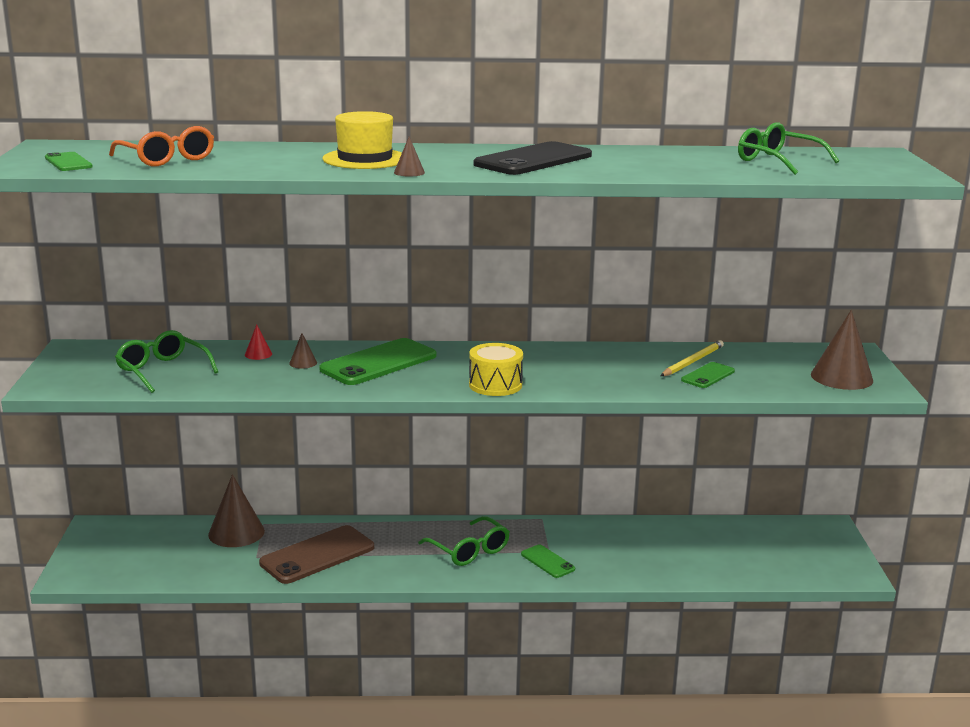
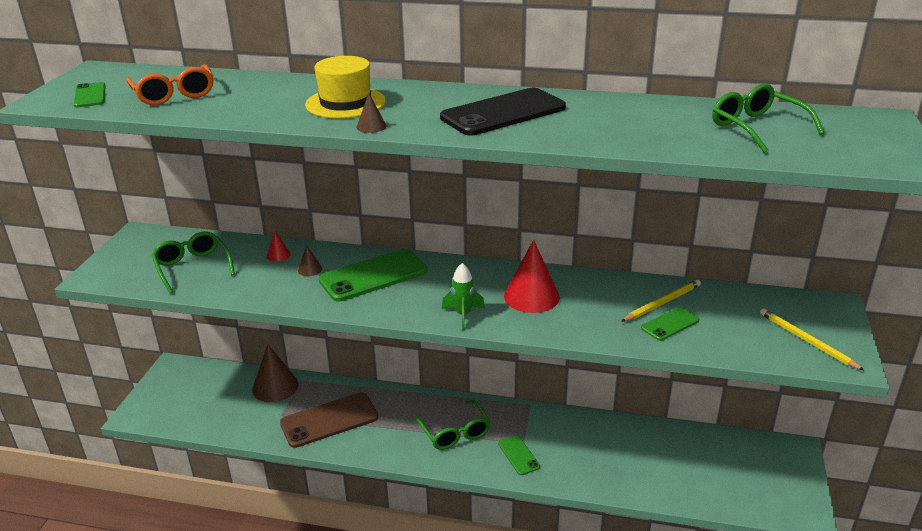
camera: 15 degrees right, 10 degrees up
(495, 385) = (463, 315): yellow drum -> green rocket
(558, 366) = (531, 296): none -> red cone
(841, 377) = (807, 341): brown cone -> yellow pencil

